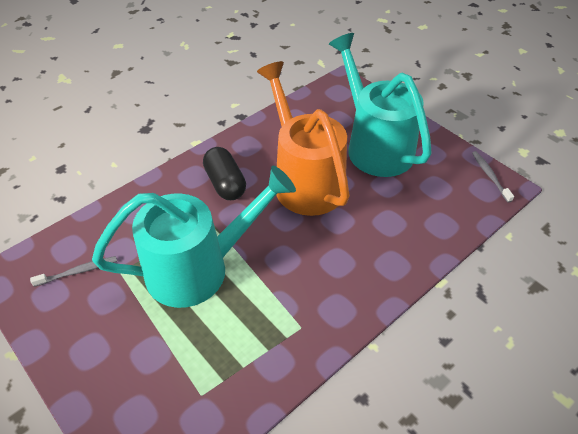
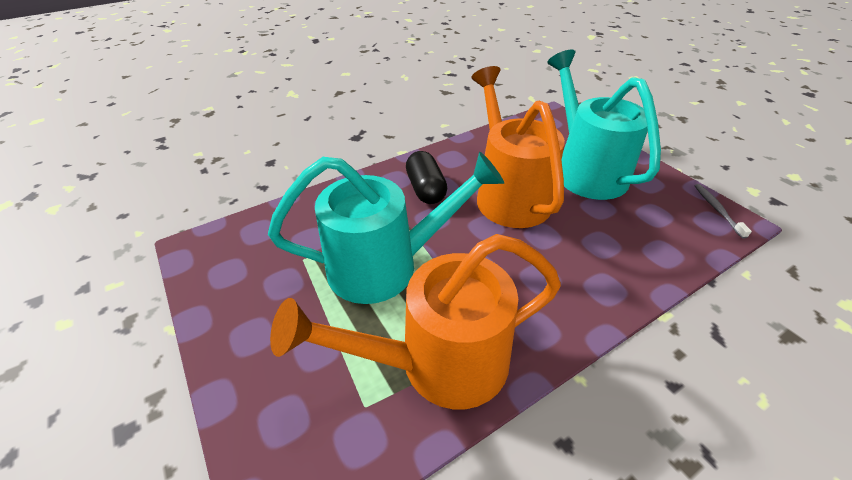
camera: 10 degrees right, 5 degrees down
(78, 271) = (261, 254): grey toothbrush -> none
(257, 350) = (438, 363): none -> orange watering can

